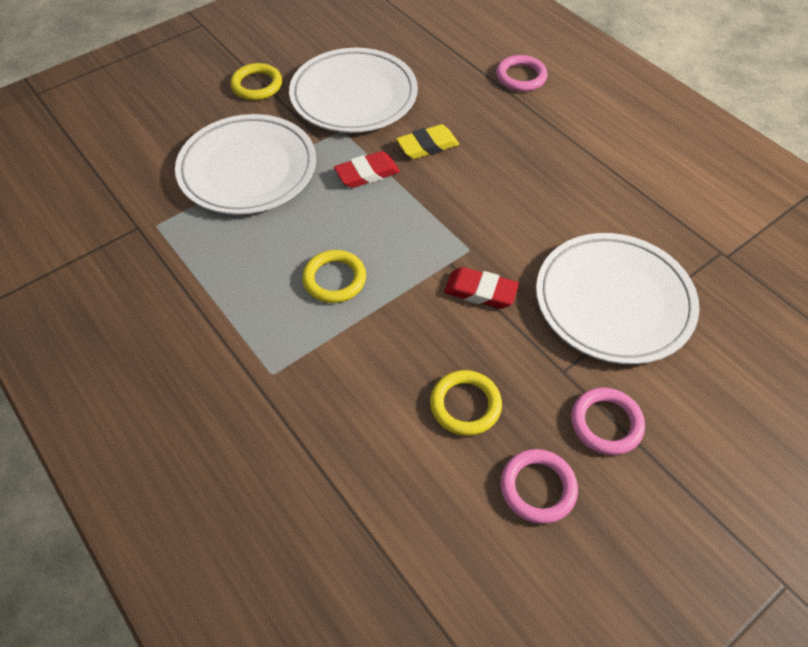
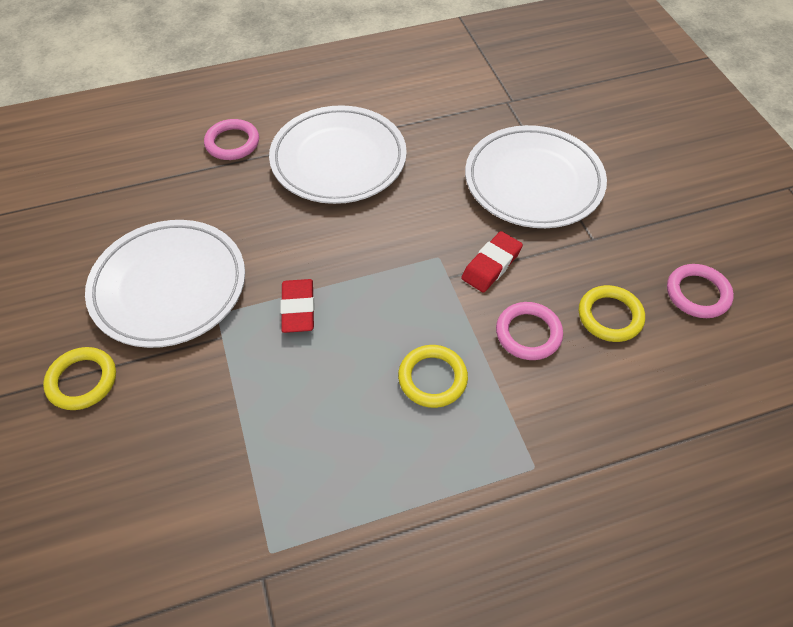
camera: 70 degrees left, 0 degrees up
(248, 169) = (228, 425): white plate -> white plate (338, 159)
(427, 146) = (286, 246): yellow eraser -> none
(606, 423) = (648, 230): pink ring -> pink ring (528, 333)

